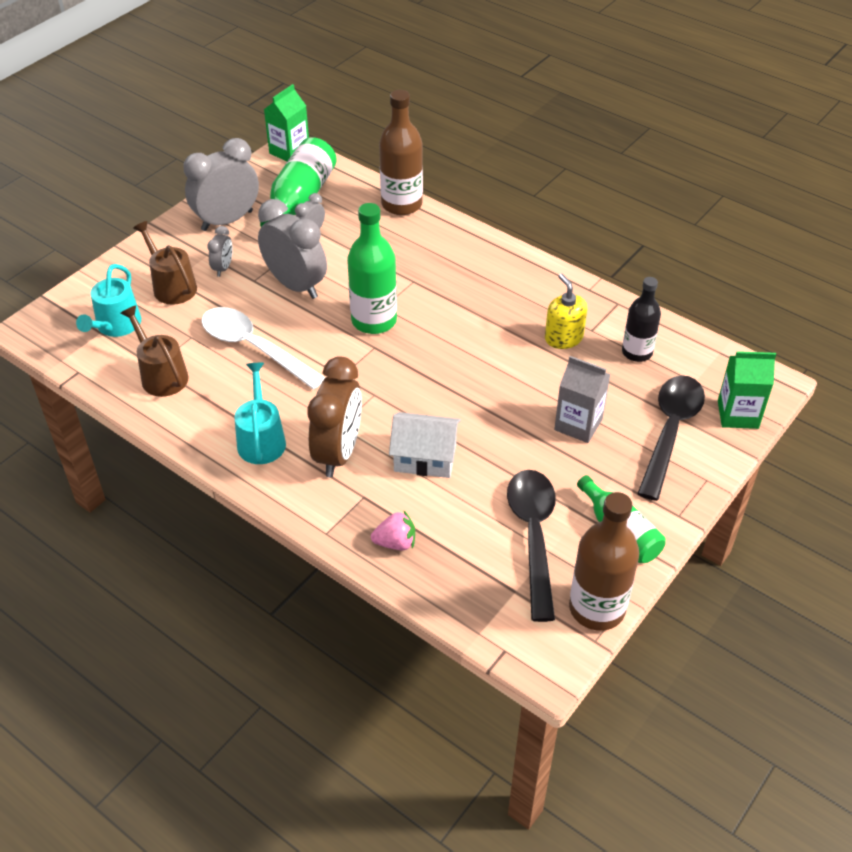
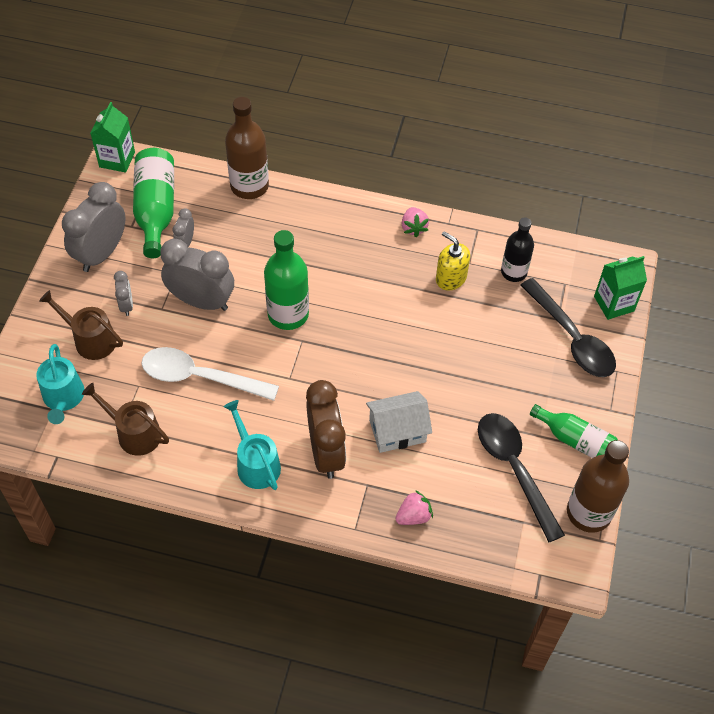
camera: 25 degrees left, 10 degrees up
(549, 283) = (413, 228): none -> pink strawberry
(578, 424) = (500, 356): grey carton -> none
(670, 432) = (571, 338): black spoon -> black spoon turned 150 degrees clockwise

